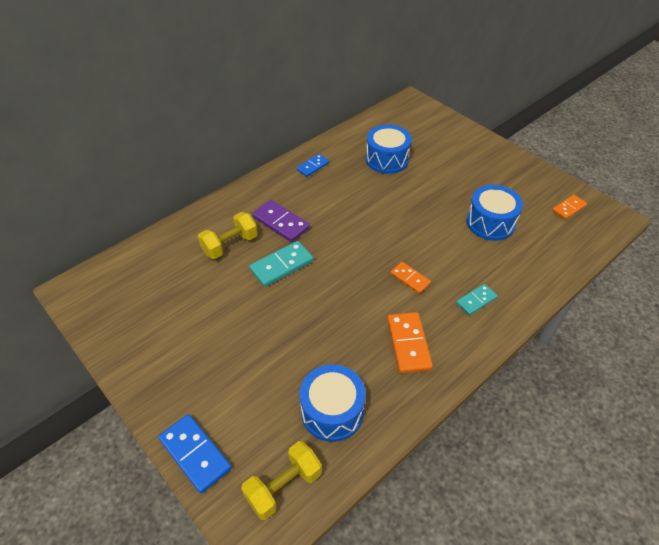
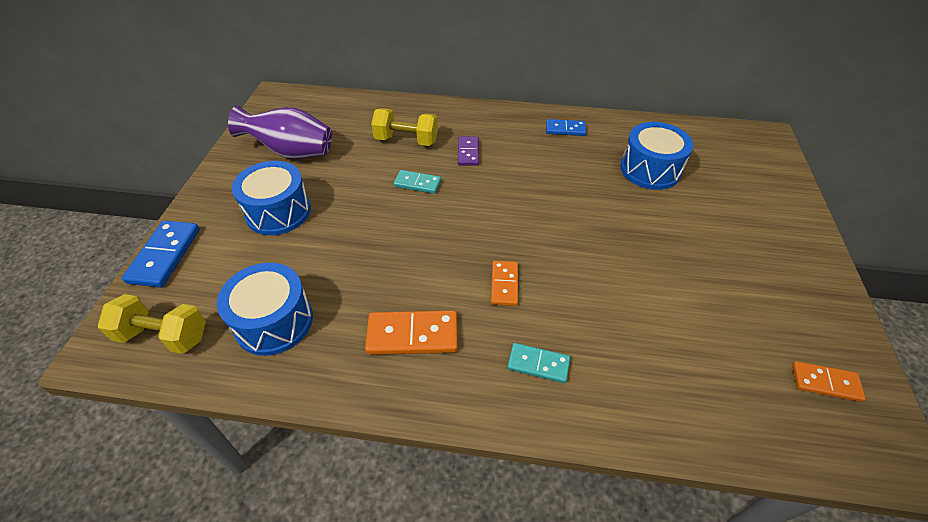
camera: 50 degrees right, 0 degrees up
(163, 316) = (291, 152): none -> purple vase
(281, 223) = (468, 152): purple domino -> purple domino, size x0.63
(282, 265) = (417, 183): turquoise domino -> turquoise domino, size x0.63
(408, 344) = (412, 335): orange domino -> orange domino turned 45 degrees clockwise
(490, 223) = (679, 309): blue drum -> blue drum (278, 212)

